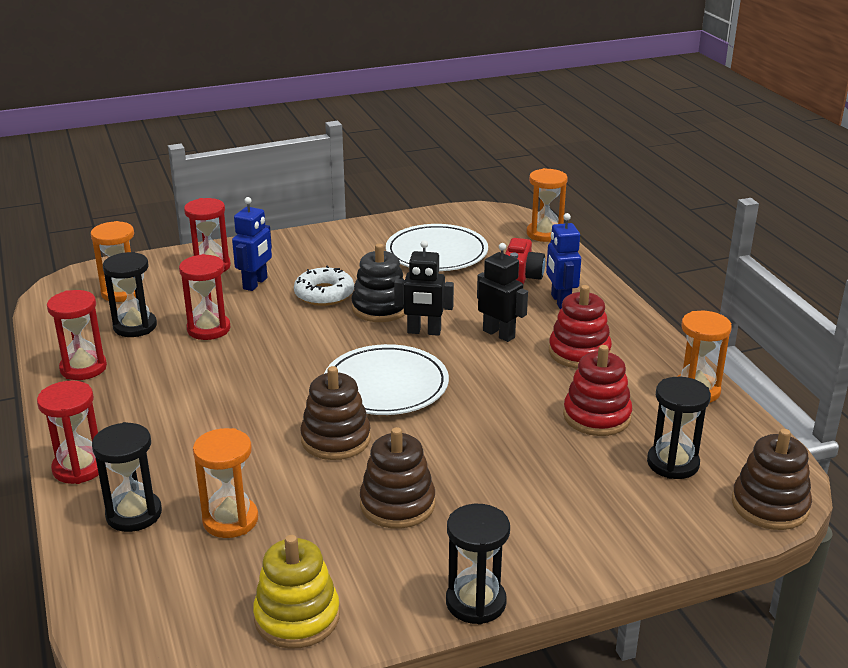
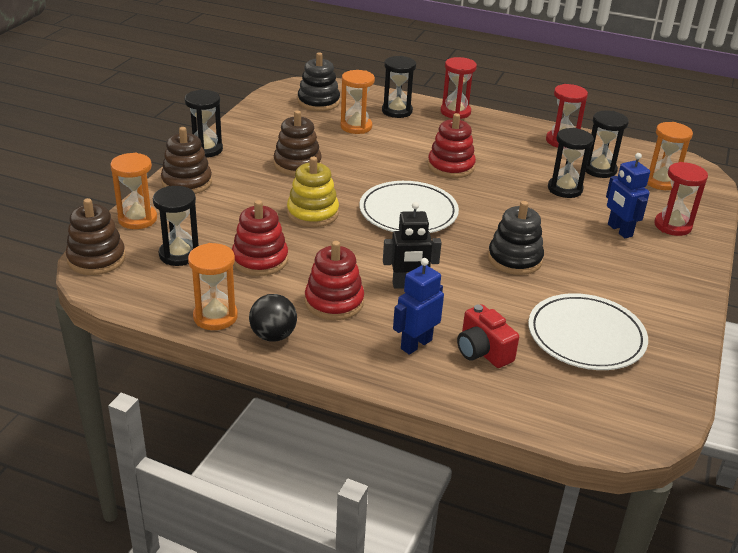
camera: 130 degrees right, 5 degrees up
(188, 601) = (318, 102): none -> black stacking toy
(208, 329) = (565, 189): red hourglass -> black hourglass
(249, 405) = (451, 166): none -> red stacking toy
(297, 617) = (270, 116): yellow stacking toy -> yellow stacking toy (312, 213)
(324, 294) = (567, 248): white donut -> none
(336, 439) = (377, 174): brown stacking toy -> brown stacking toy (187, 182)
(424, 332) = (455, 258): black robot -> none
(544, 234) = (559, 428): orange hourglass -> orange hourglass (137, 219)
(560, 301) = (416, 344): blue robot -> blue robot turned 75 degrees counterclockwise
(662, 355) = (273, 336): none -> black ball

